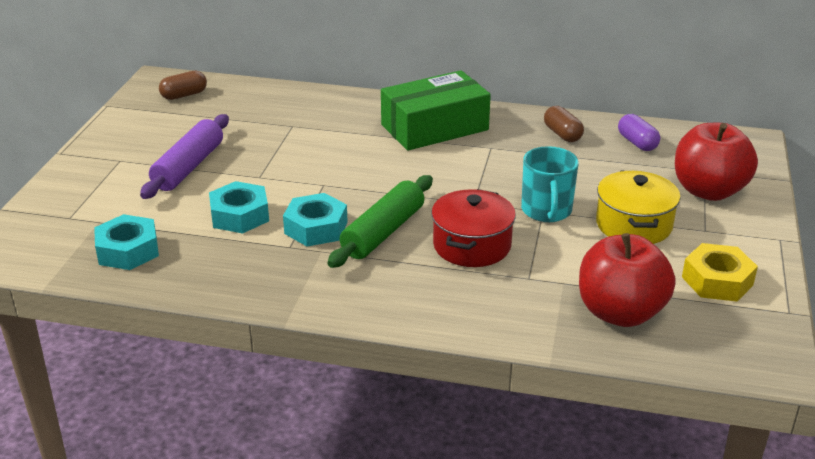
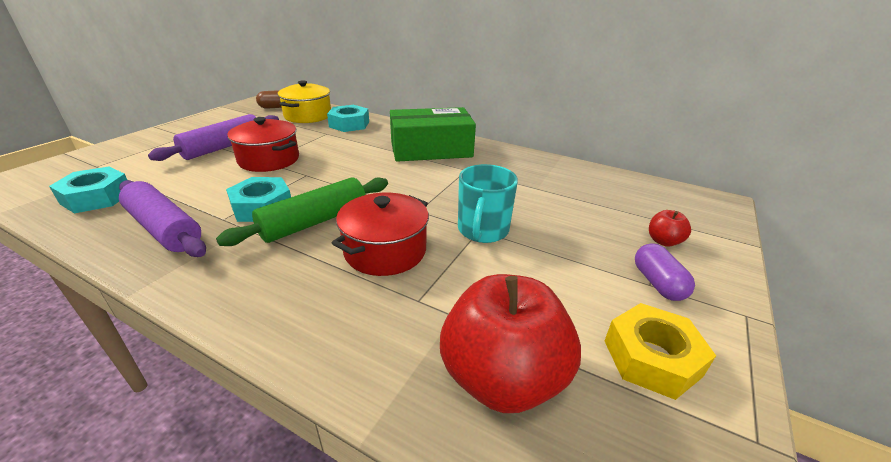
camera: 15 degrees right, 0 degrees up
(239, 215) = (215, 186): turquoise nut -> turquoise nut (349, 124)
(244, 266) = (165, 228): none -> purple rolling pin
(262, 174) = (269, 160): none -> red pot
(562, 134) = (534, 169): brown capsule -> none
(633, 225) = (567, 262): yellow pot -> yellow pot (308, 116)
(637, 143) = (601, 186): purple capsule -> purple capsule (657, 283)
(708, 191) = (663, 241): red apple -> red apple, size x0.44

